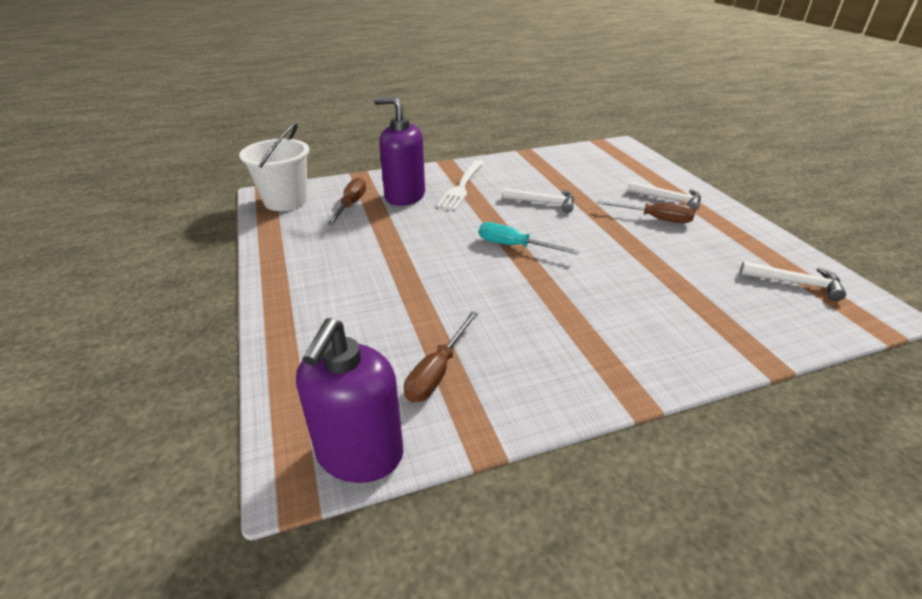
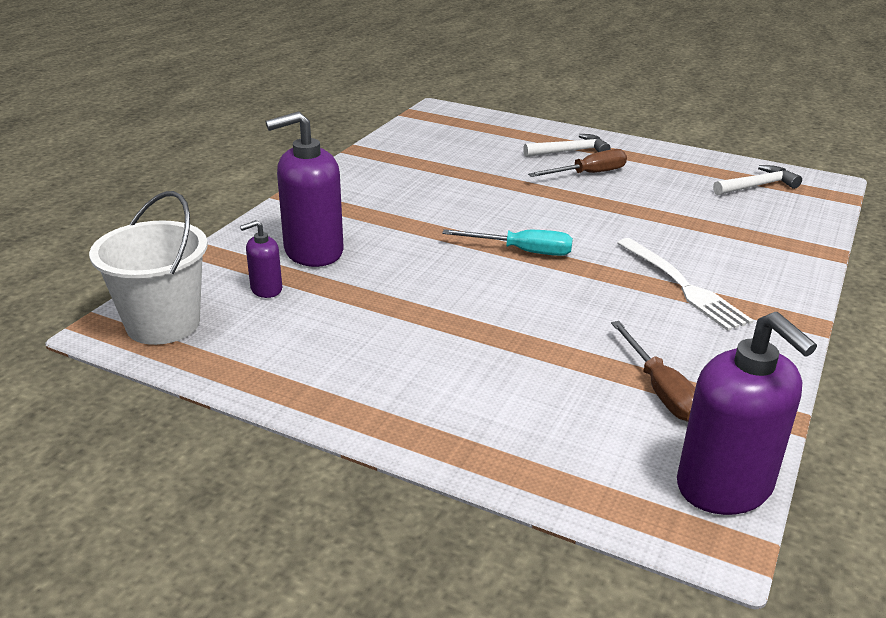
camera: 45 degrees left, 5 degrees down
(351, 205) = (266, 289): brown screwdriver -> purple soap dispenser
(462, 187) = (358, 214): white fork -> white fork (684, 287)
(514, 246) = (522, 251): turquoise screwdriver -> turquoise screwdriver turned 150 degrees counterclockwise
(543, 203) = (472, 198): white hammer -> none

